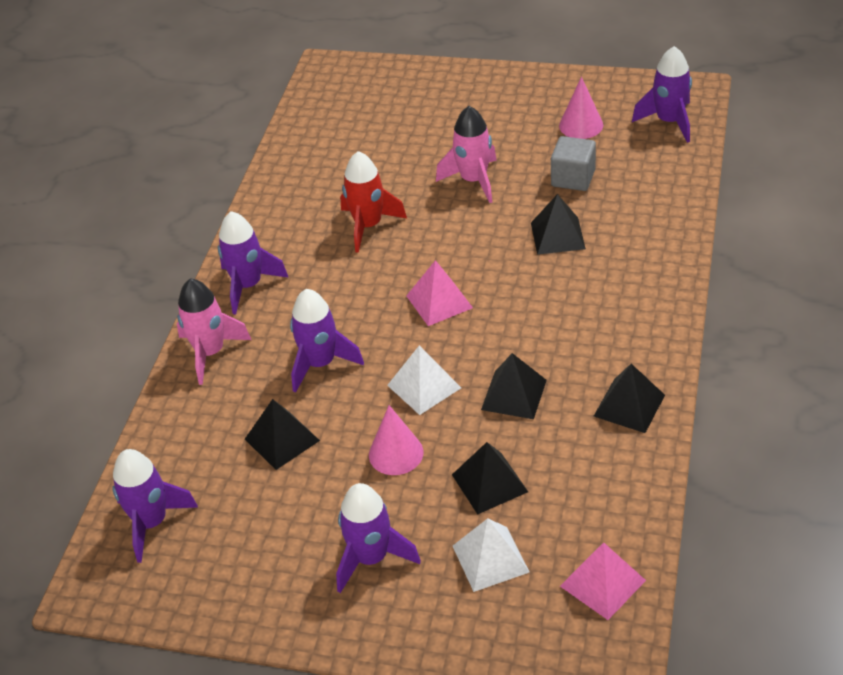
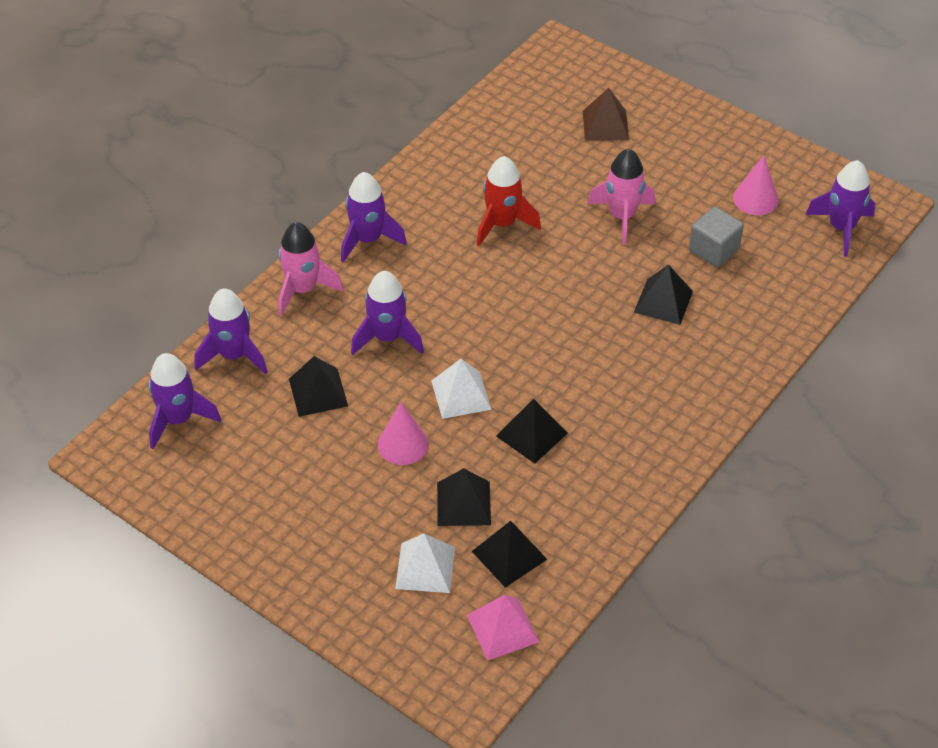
camera: 20 degrees right, 5 degrees up
(371, 558) = (331, 525): purple rocket -> purple rocket (234, 355)
(410, 114) = (605, 125): none -> brown pyramid
(439, 301) = (520, 322): pink pyramid -> none
(629, 405) = (624, 486): black pyramid -> black pyramid (509, 555)

